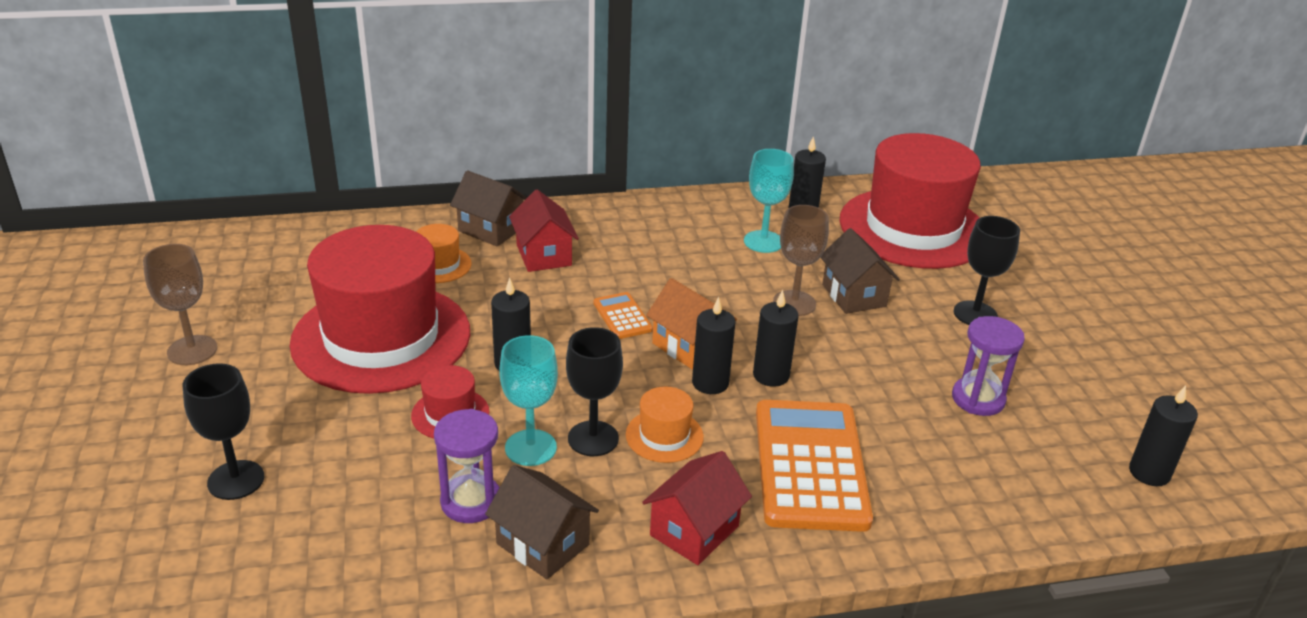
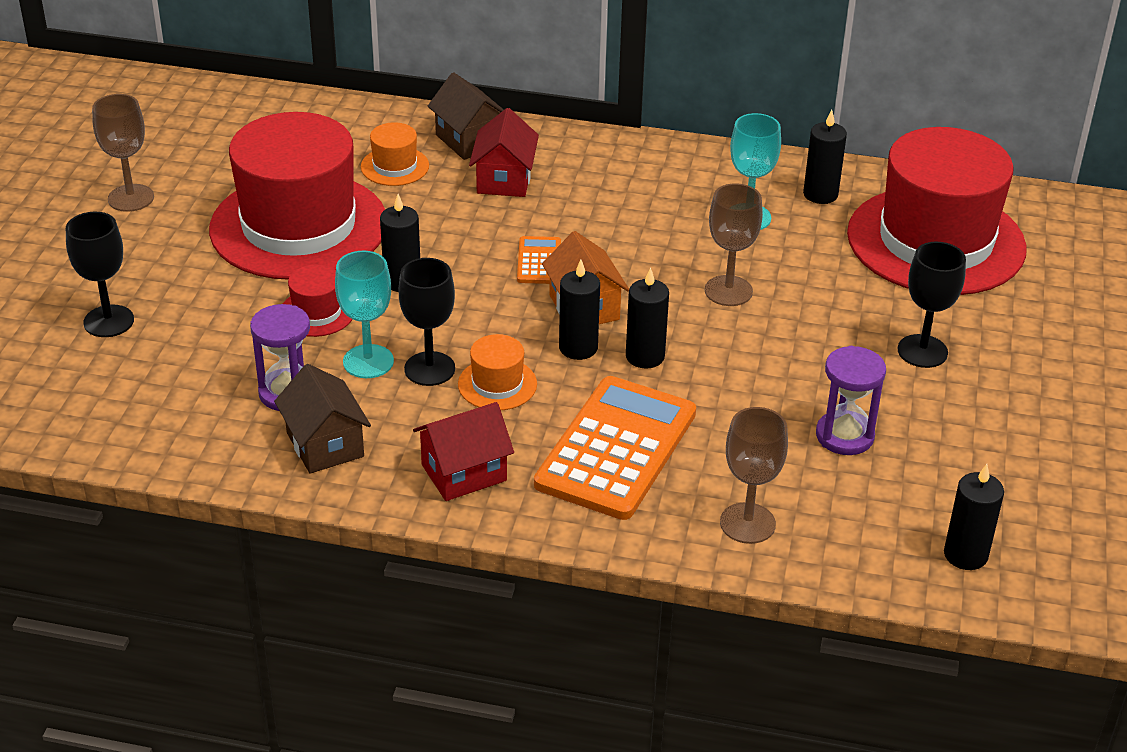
camera: 25 degrees right, 5 degrees up
(854, 295) = (801, 298): brown house -> none
(968, 500) = (747, 523): none -> brown goblet

